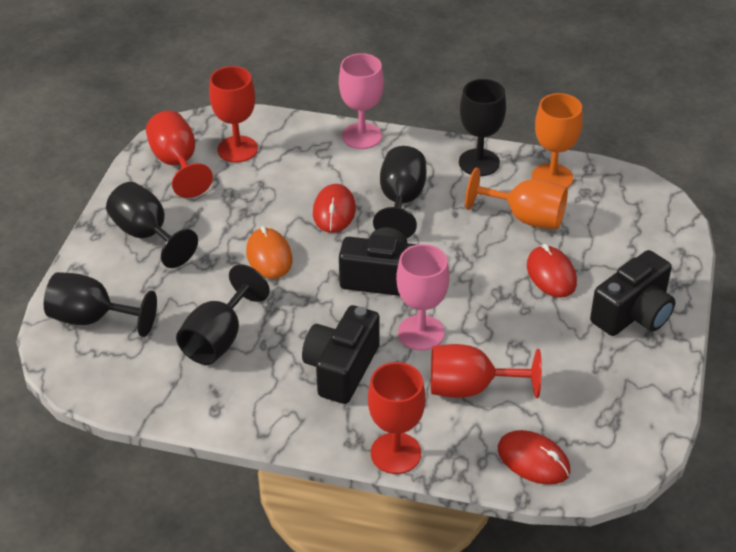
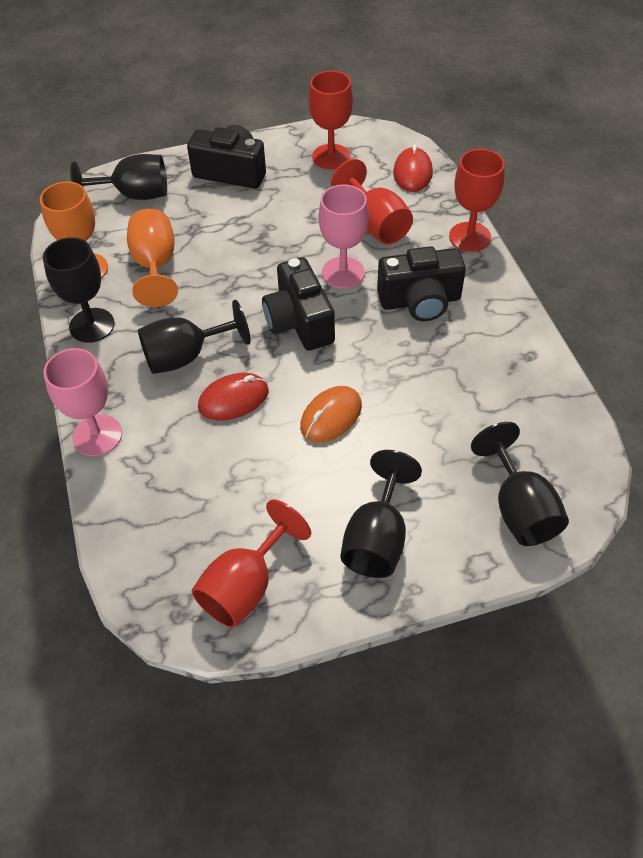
camera: 120 degrees left, 10 degrees up
(219, 339) = (458, 396): black goblet -> black goblet (134, 195)
(237, 149) = (184, 539): red goblet -> red goblet (331, 157)
(551, 274) = (218, 226): red mouse -> none

